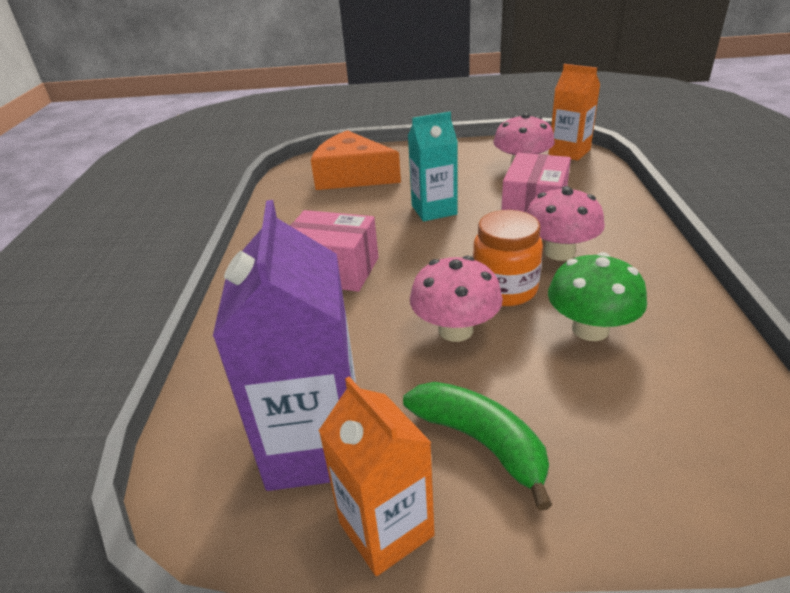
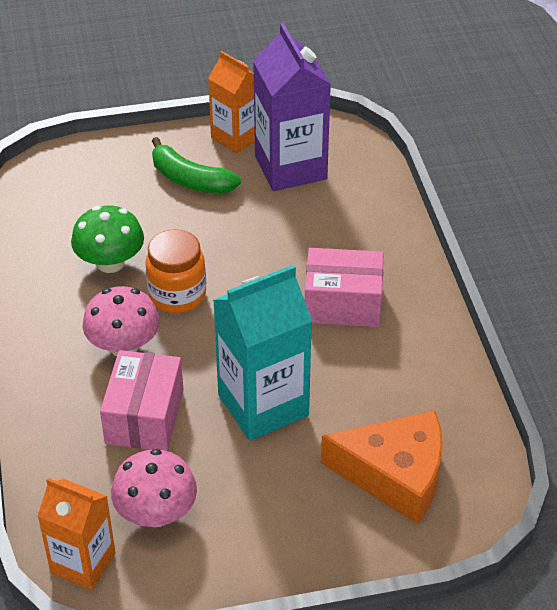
camera: 165 degrees right, 10 degrees up
(434, 210) = (263, 405): turquoise carton -> turquoise carton, size x1.56
(455, 330) = (215, 252): pink mushroom -> none

